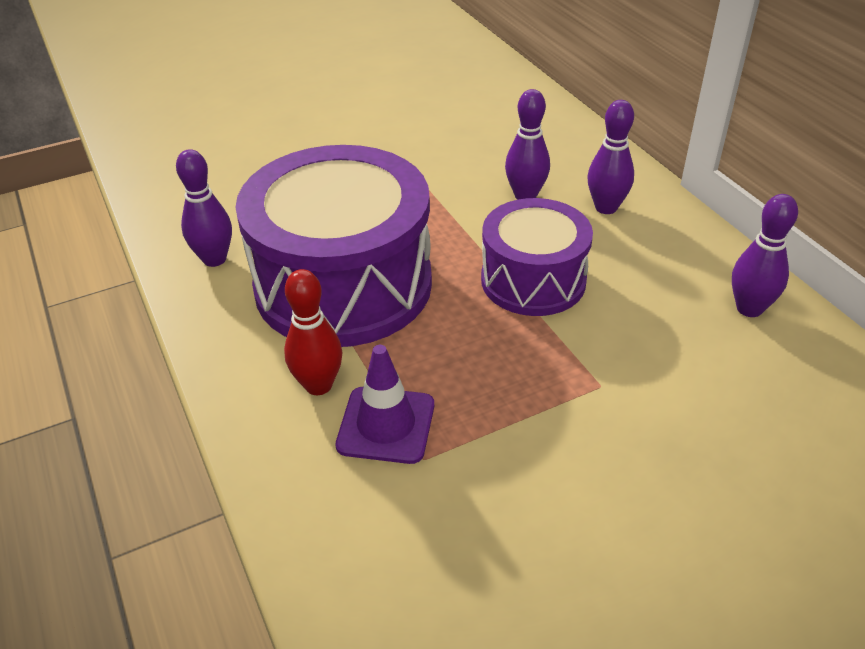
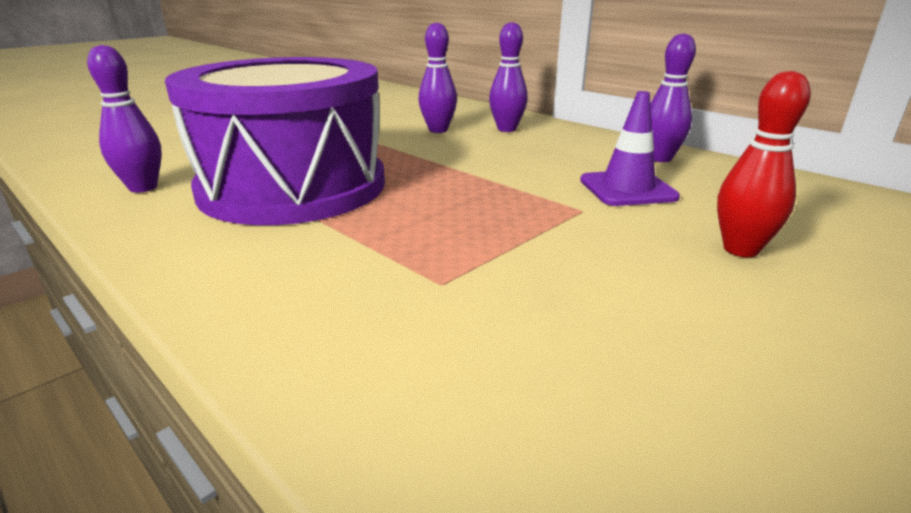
camera: 20 degrees left, 15 degrees down
(318, 385) = (290, 250): red bowling pin -> red bowling pin (740, 249)
(386, 425) = (384, 265): purple traffic cone -> purple traffic cone (627, 189)
(533, 280) = (475, 165): purple drum -> none

